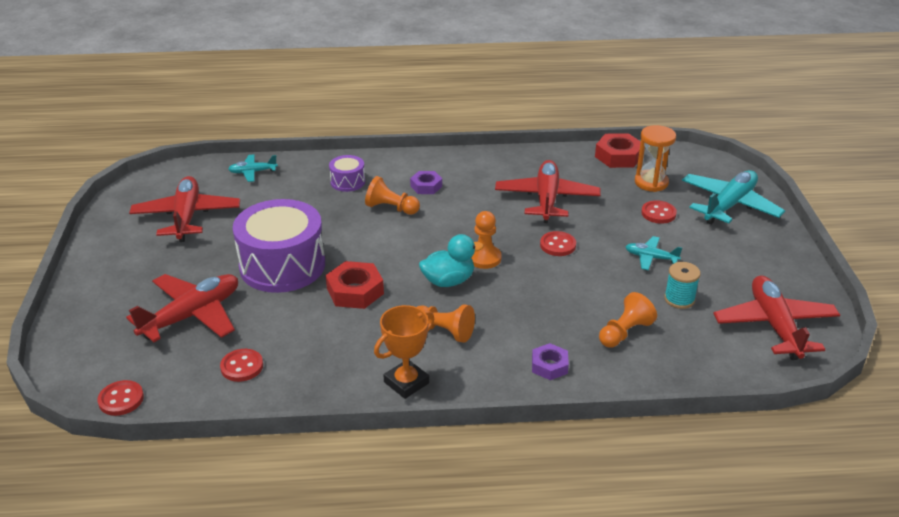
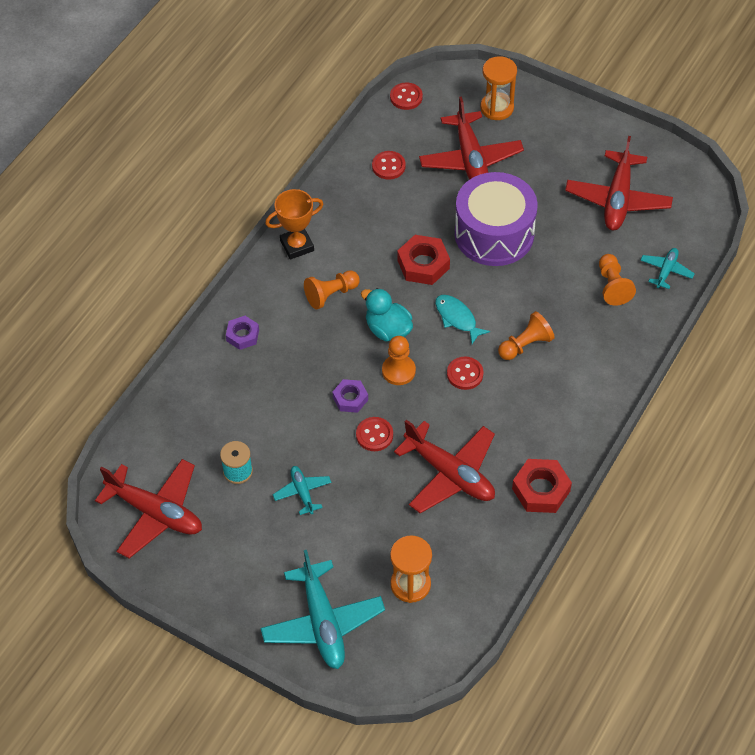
camera: 125 degrees right, 20 degrees up
(102, 326) = (497, 108): none -> orange hourglass
(187, 217) = (617, 199): red plane -> red plane turned 75 degrees clockwise
(347, 182) = (596, 334): purple drum -> none
(398, 250) = (457, 318): none -> turquoise fish
(406, 382) = (297, 246): orange trophy -> orange trophy turned 75 degrees clockwise
(426, 186) = (544, 390): purple nut -> purple nut (350, 398)
(448, 281) = (388, 329): turquoise duck -> turquoise duck turned 120 degrees clockwise
(618, 156) = (479, 592): red nut -> red nut (541, 490)
(624, 332) = (234, 405): orange pawn -> orange pawn (612, 286)
(651, 258) = (302, 492): turquoise plane -> turquoise plane turned 75 degrees counterclockwise
(658, 213) = (357, 549): red button -> red button (465, 374)

